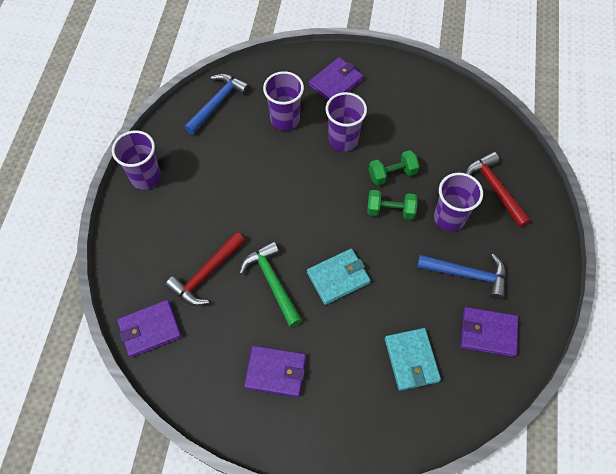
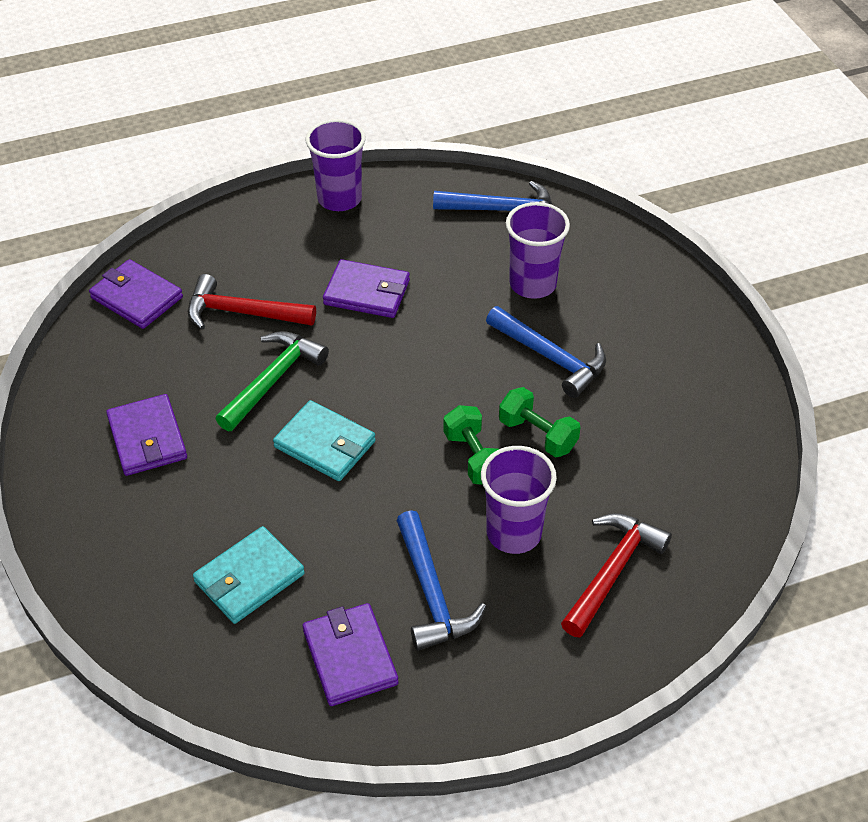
camera: 60 degrees right, 15 degrees down
(335, 82) = (642, 309): purple wallet -> purple wallet (367, 292)
(343, 140) = (551, 357): purple cup -> blue hammer

